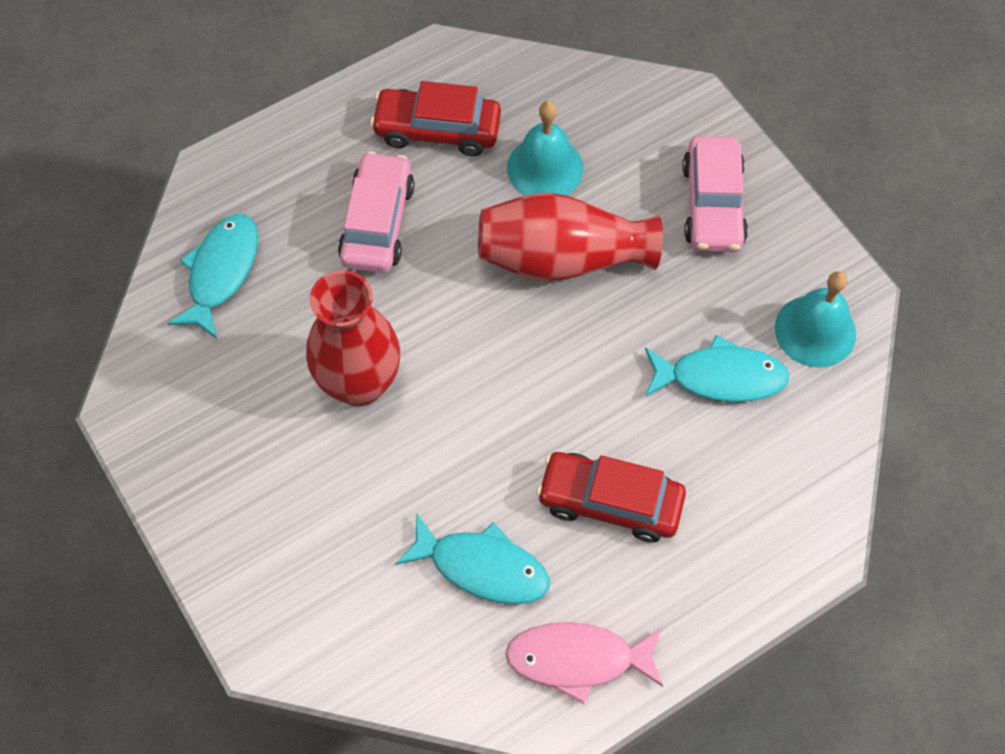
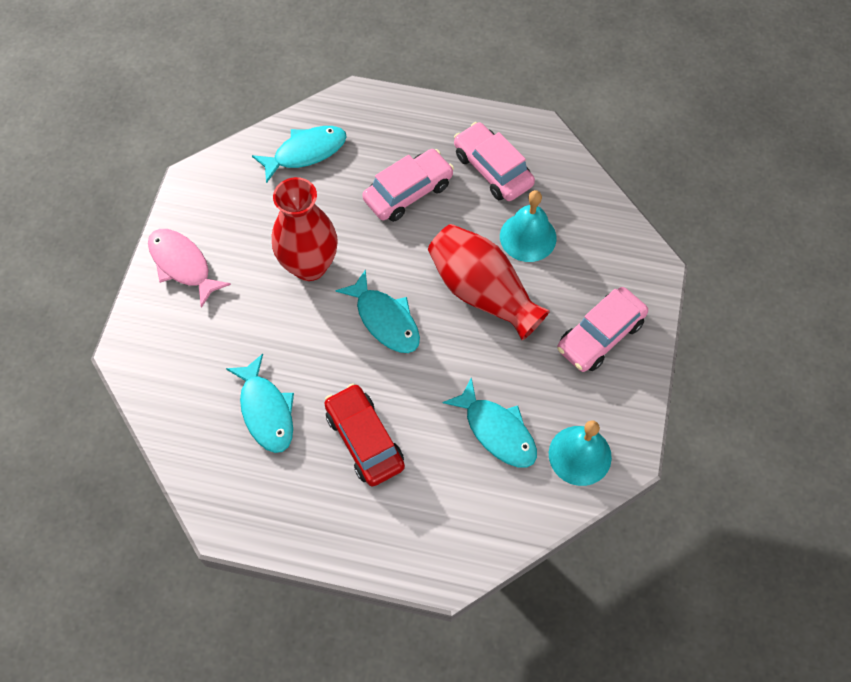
camera: 45 degrees right, 0 degrees up
(437, 130) = (492, 169): red car -> pink car
(498, 369) = (385, 320): none -> turquoise fish
(577, 659) = (260, 501): pink fish -> pink fish (183, 264)

